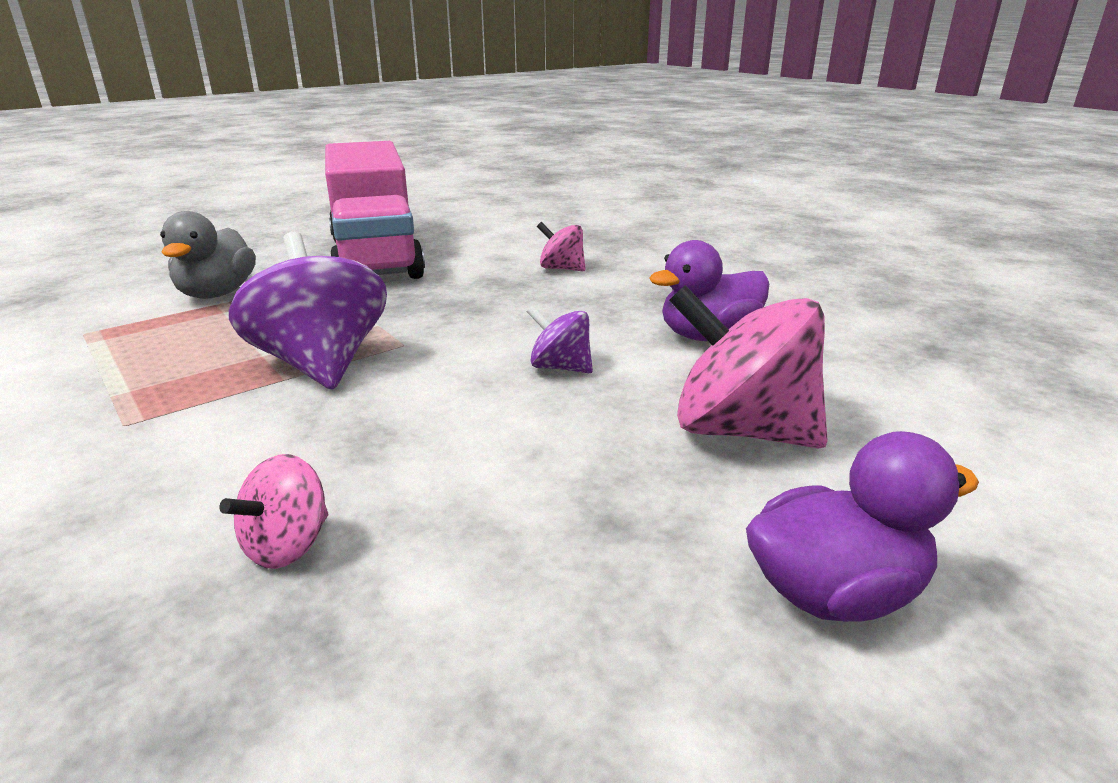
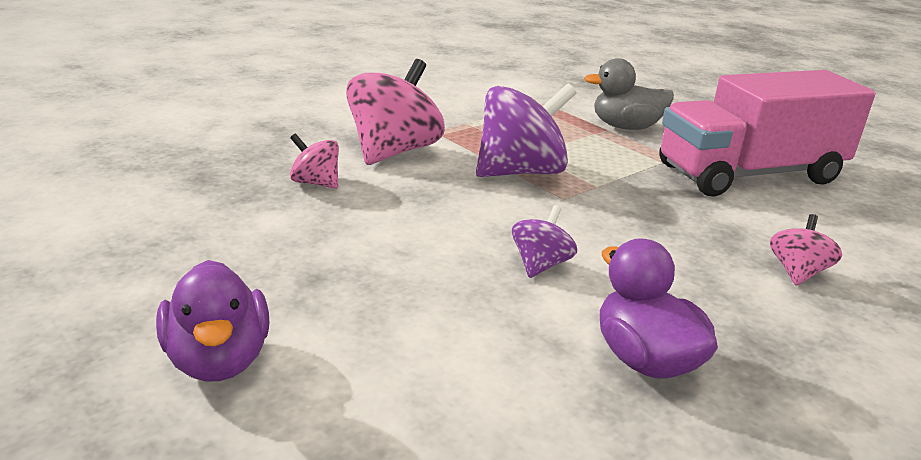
camera: 85 degrees right, 0 degrees up
(741, 430) = (437, 352): pink spinning top -> pink spinning top (393, 151)

